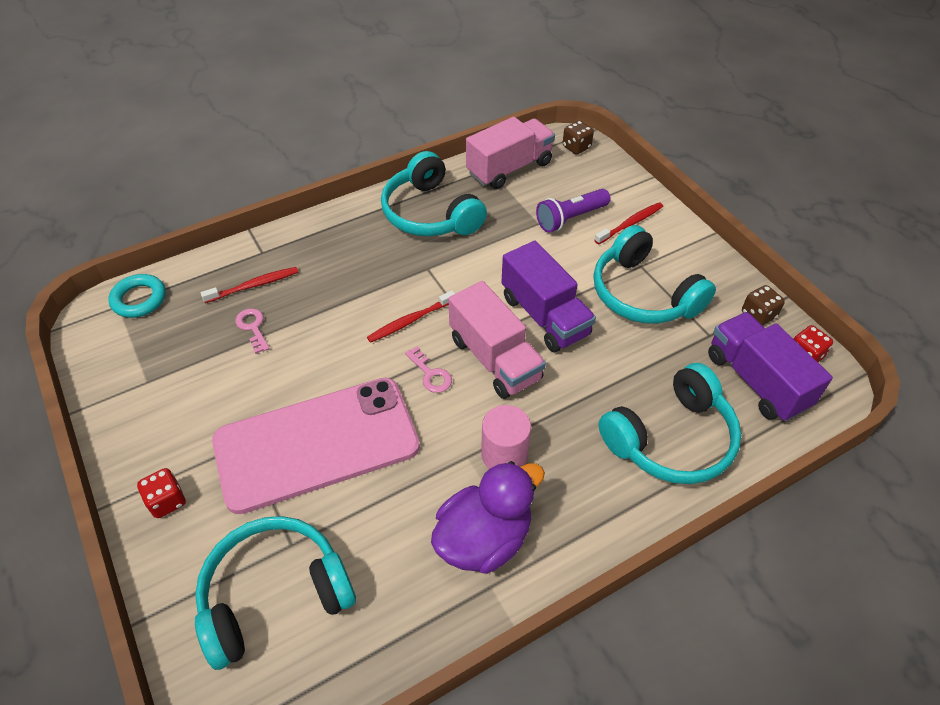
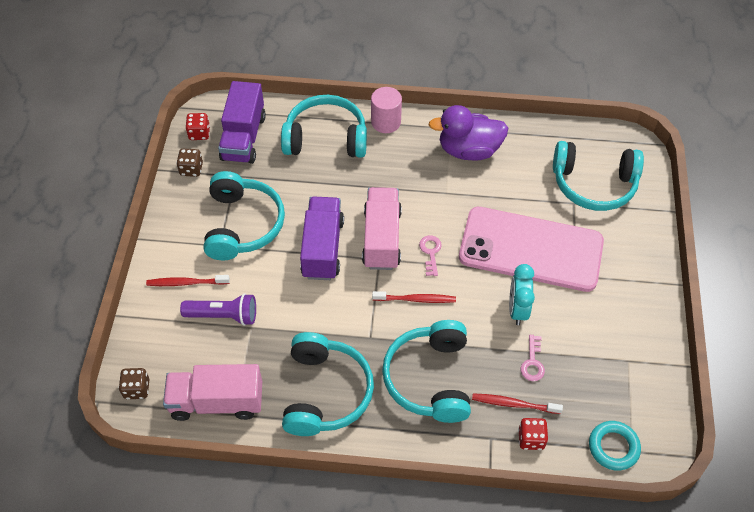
camera: 145 degrees left, 5 degrees up
(167, 501) = (637, 265): red dice -> red dice (531, 439)
(296, 368) = (517, 309): none -> turquoise clock
(347, 265) = (429, 378): none -> turquoise headphones
(504, 454) = (424, 182): pink cylinder -> pink cylinder (386, 122)

